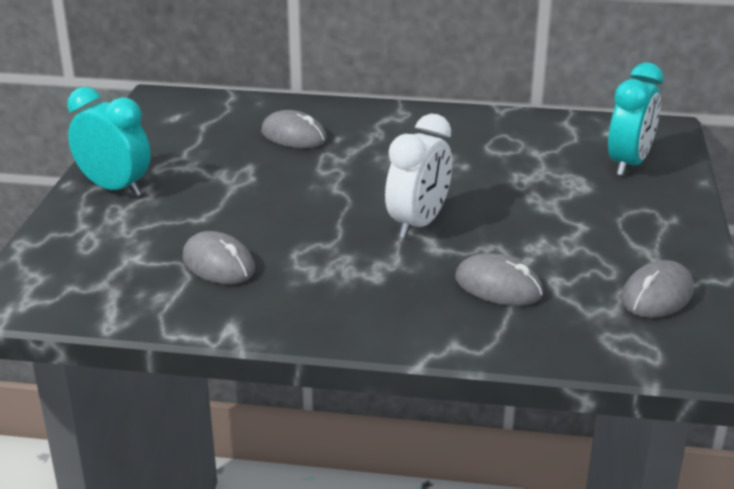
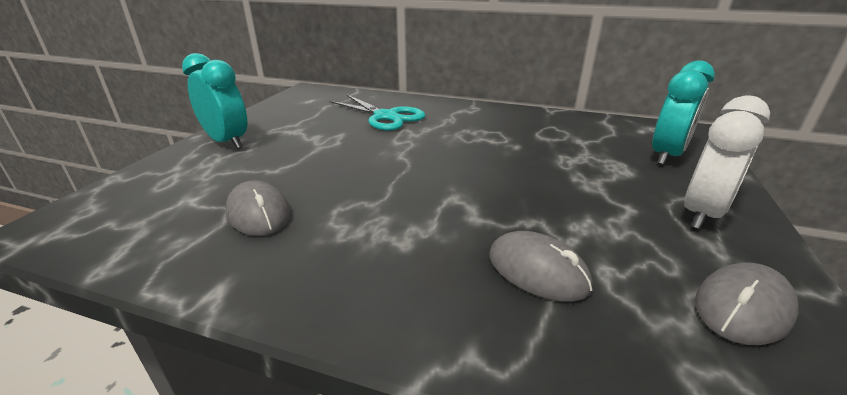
camera: 10 degrees right, 0 degrees up
(293, 136) = (386, 116): grey mouse -> turquoise scissors
(418, 224) = (464, 192): white clock -> white clock (702, 214)

